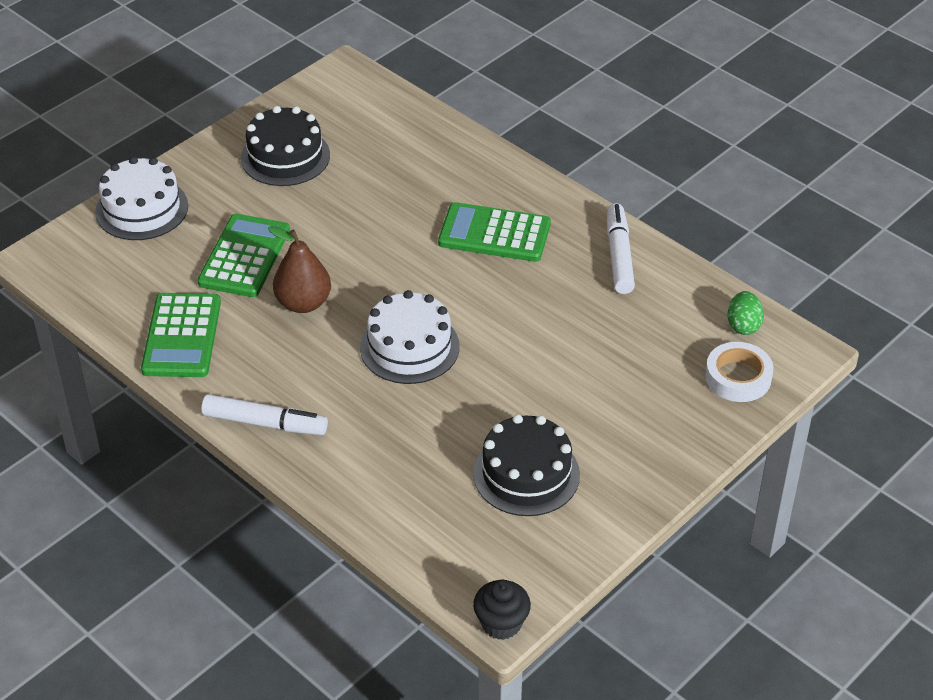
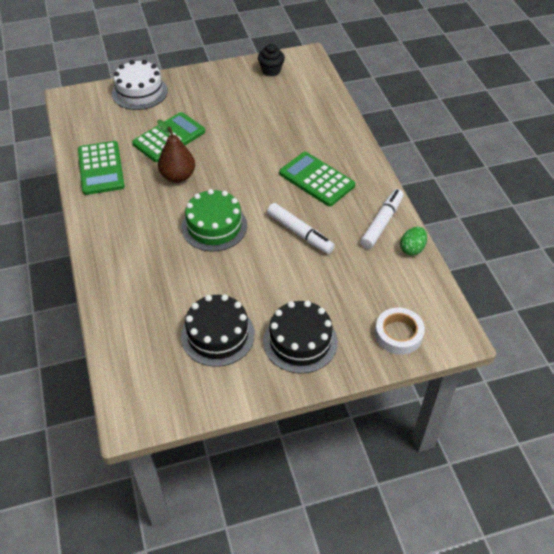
camera: 30 degrees right, 5 degrees up
(182, 336) = (101, 168): green calculator -> green calculator turned 45 degrees counterclockwise
(264, 423) = (101, 235): white marker -> white marker (299, 233)
(285, 156) = (236, 91): black cake -> black cake (300, 341)
(409, 347) = (214, 226): white cake -> green cake
(501, 623) = (126, 423): black cupcake -> black cupcake (271, 70)
(743, 325) = (428, 301): green egg -> green egg (412, 249)

